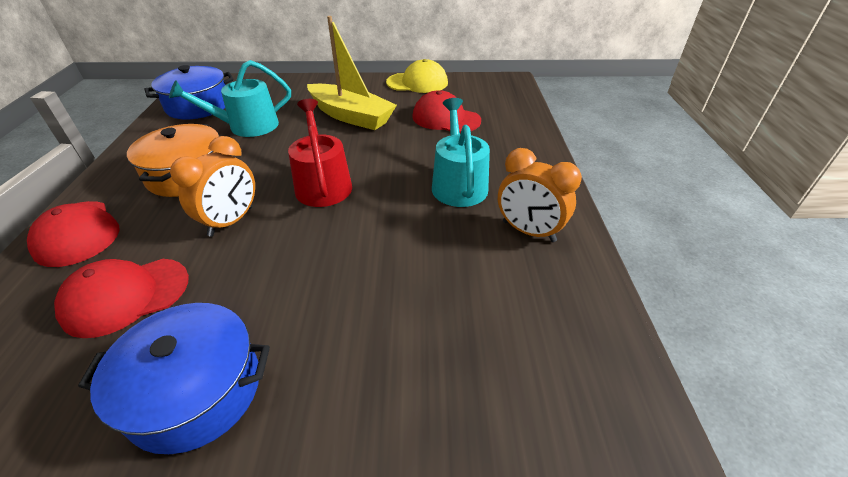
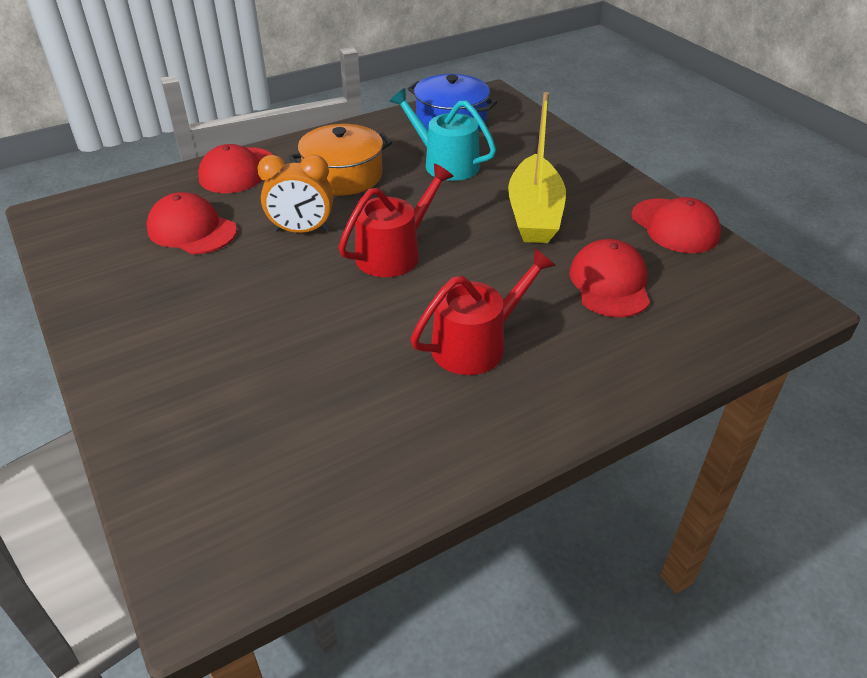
camera: 60 degrees right, 0 degrees up
(195, 390) = (129, 307): blue pot -> none
(417, 83) = (675, 226): yellow cap -> red cap
(458, 184) = (476, 344): turquoise watering can -> red watering can
(528, 231) = (433, 429): orange clock -> none

